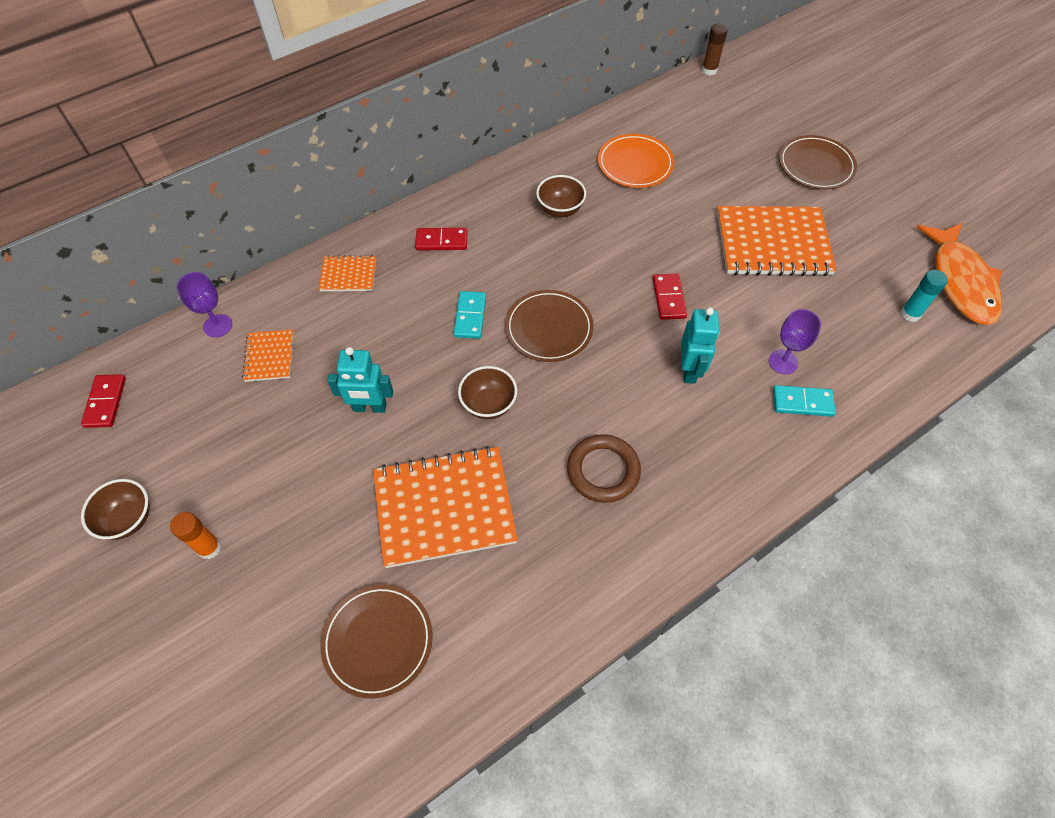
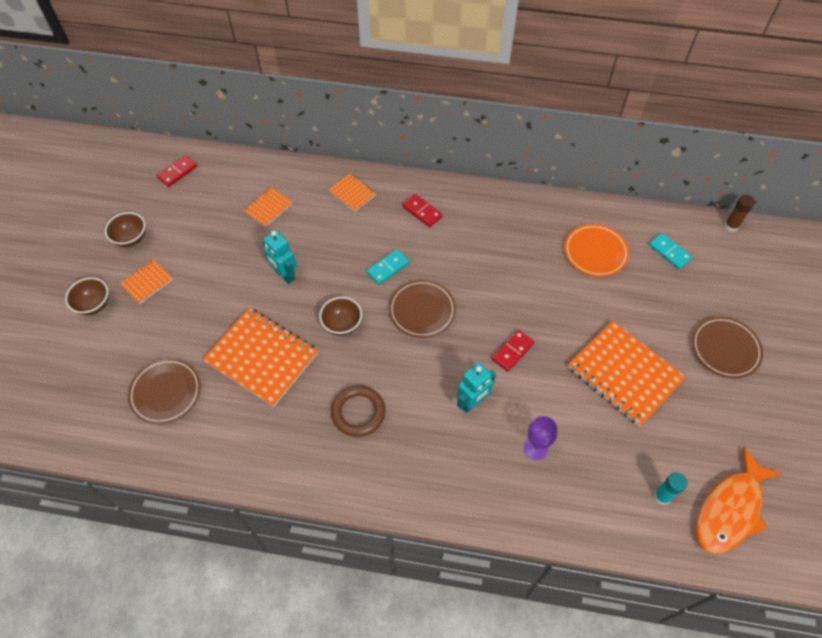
camera: 45 degrees right, 0 degrees up
(209, 548) = (147, 282): orange glue stick -> orange notebook
(218, 326) = (262, 171): purple goblet -> none
(560, 210) = (512, 245): brown bowl -> brown bowl (94, 305)
(802, 402) = (517, 481): turquoise domino -> turquoise domino (669, 252)

